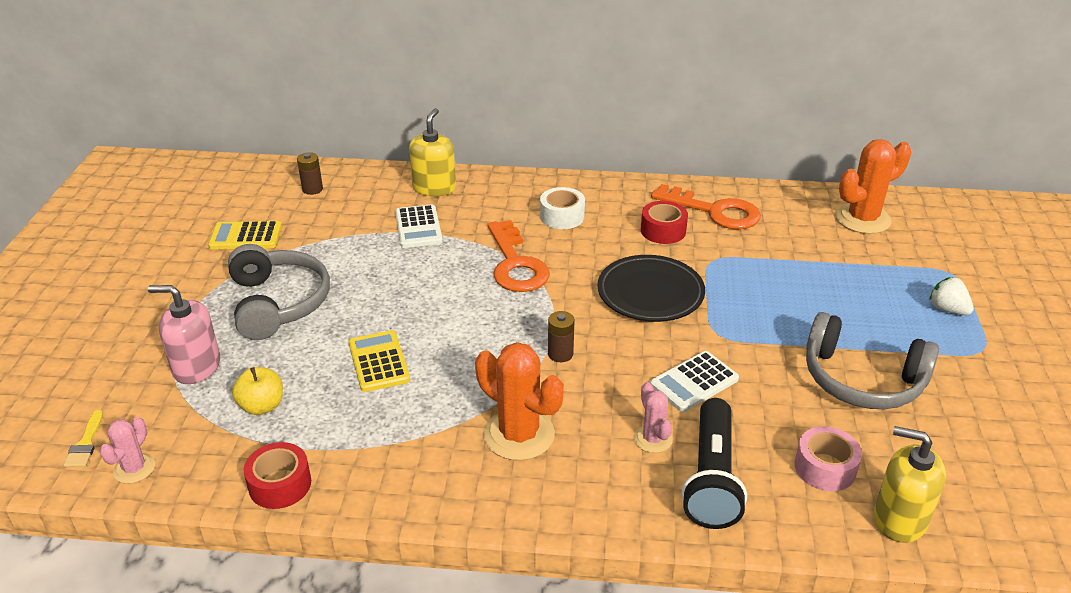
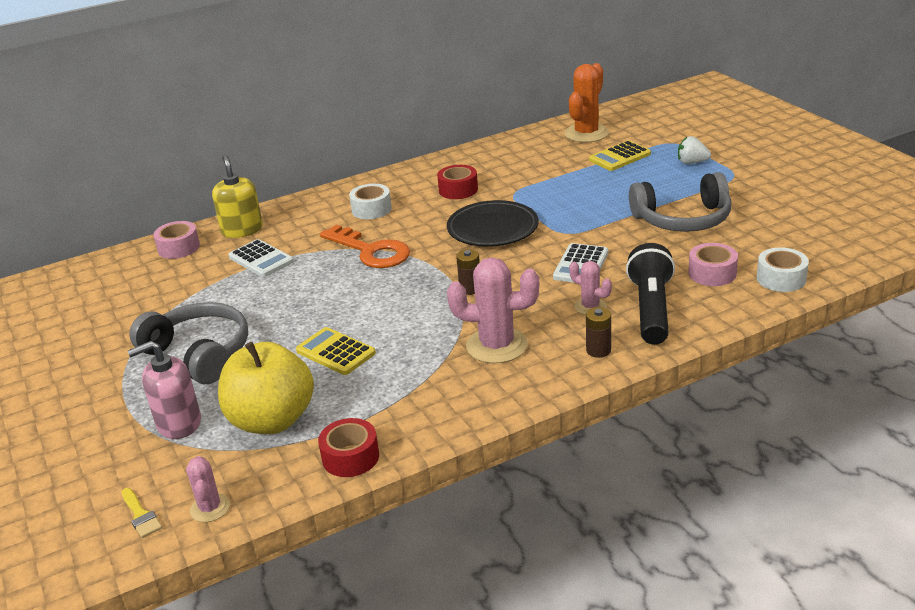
camera: 30 degrees left, 5 degrees down
(245, 236) = (108, 324): yellow calculator -> yellow calculator (619, 157)
(262, 406) = (272, 420): yellow apple -> yellow apple, size x1.98
(312, 189) = (130, 270): brown battery -> brown battery (598, 350)
(369, 183) = (179, 248): none -> pink tape
(519, 435) = (496, 345): orange cactus -> pink cactus
(711, 478) = (651, 309): black flashlight -> black flashlight turned 150 degrees counterclockwise
(715, 211) = (482, 165): orange key -> none
(899, 519) = (781, 279): yellow soap dispenser -> white tape

